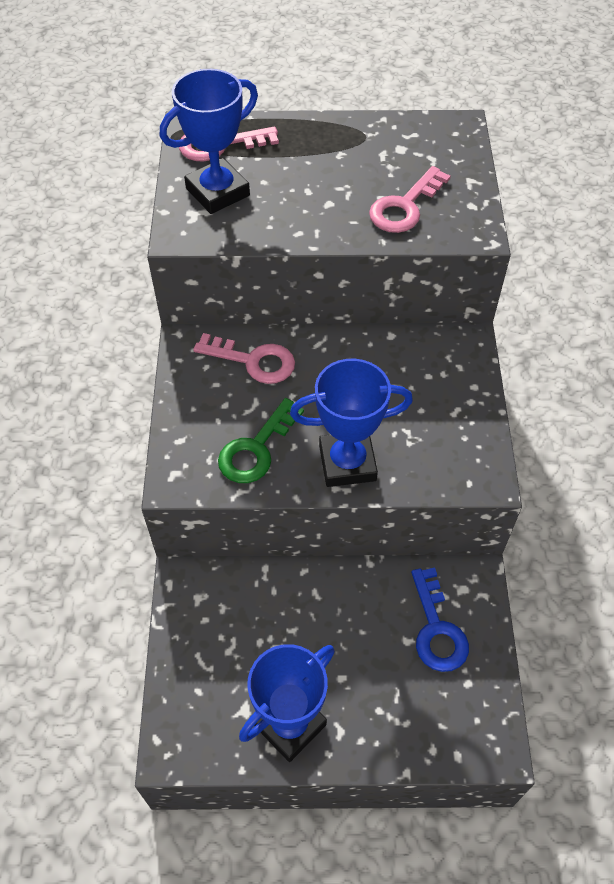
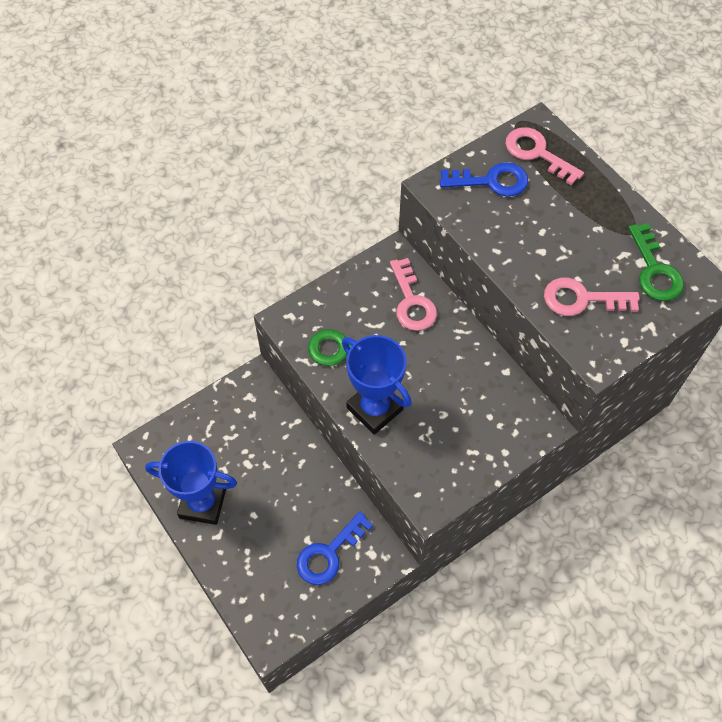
camera: 55 degrees right, 5 degrees up
(217, 192) = (491, 181): blue trophy -> blue key
(417, 145) = (654, 270): none -> green key

